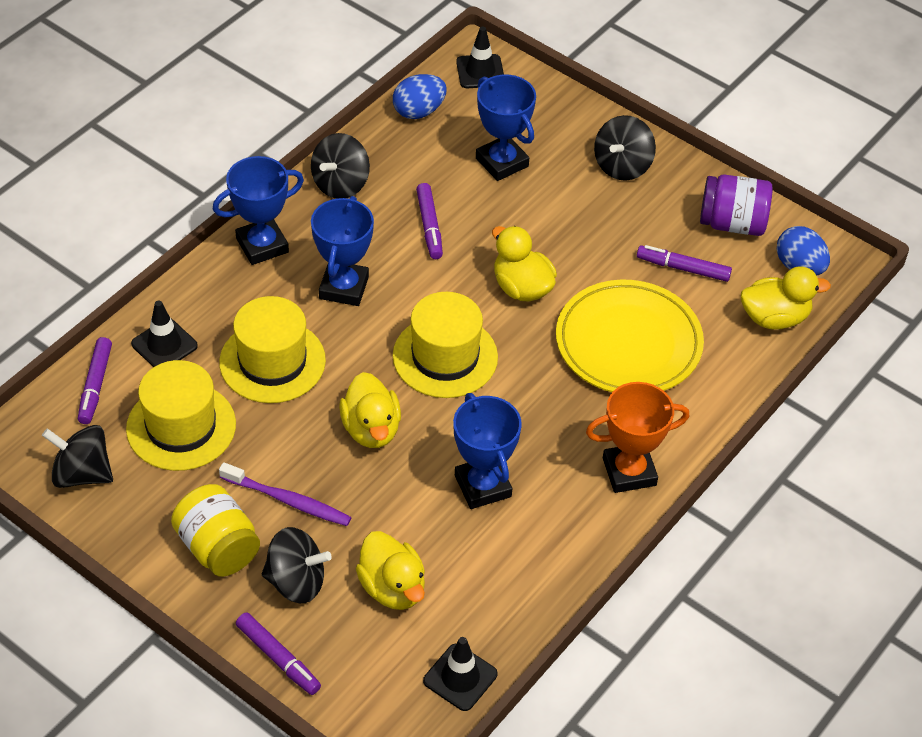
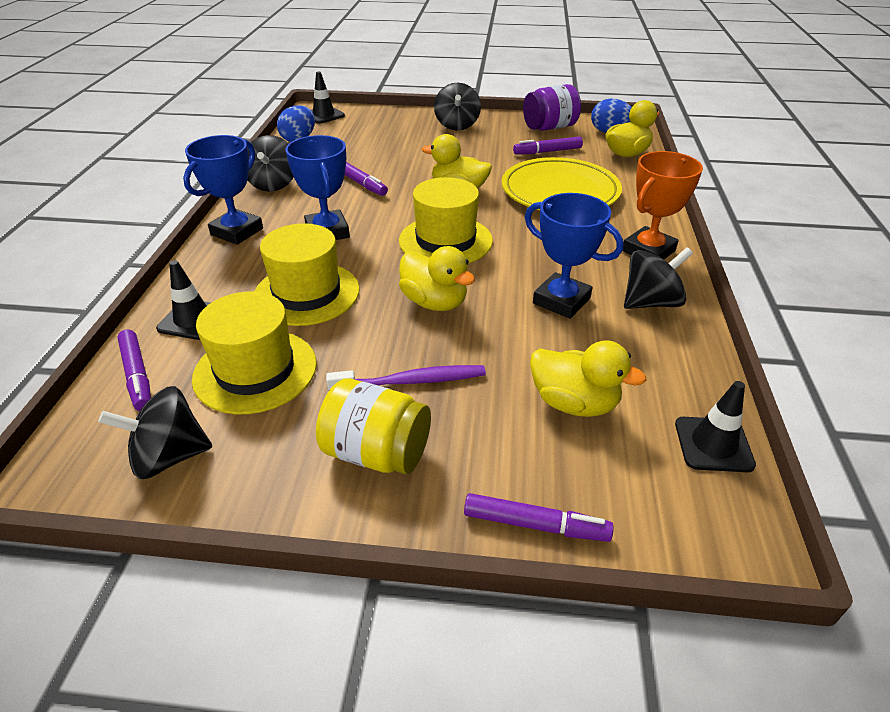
camera: 30 degrees left, 10 degrees down
(296, 582) = (483, 443): black spinning top -> black spinning top (650, 302)
(502, 162) = (379, 144): blue trophy -> none

